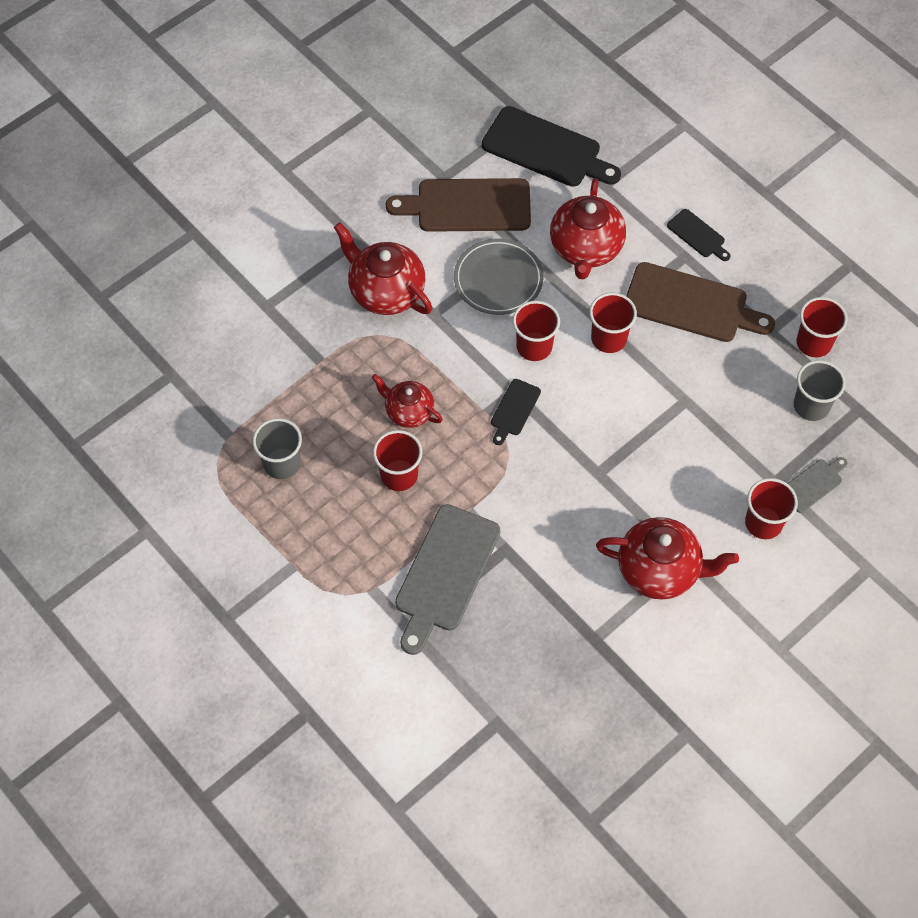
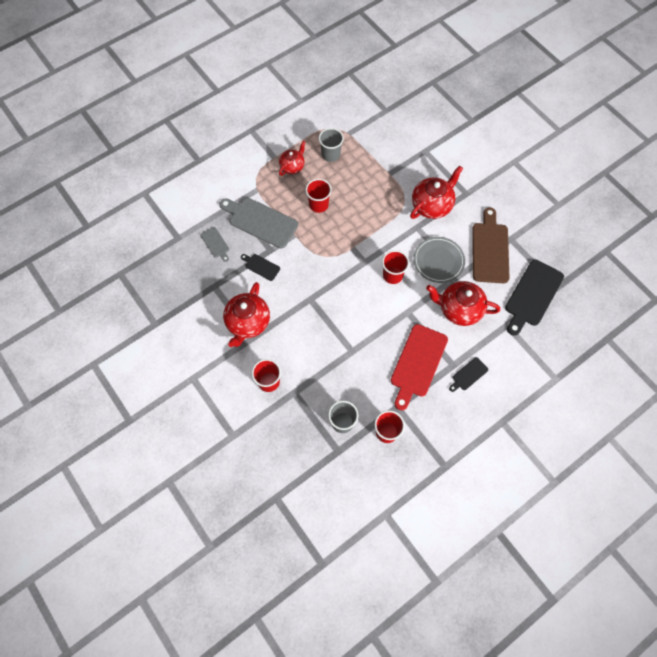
camera: 95 degrees right, 5 degrees up
(408, 411) = (356, 211): red teapot -> red teapot (292, 166)
(514, 410) = (353, 261): black cutting board -> black cutting board (261, 266)
(608, 338) = (396, 314): red cup -> none
(691, 304) = (418, 363): brown cutting board -> red cutting board
(813, 484) = (290, 414): grey cutting board -> grey cutting board (215, 243)

